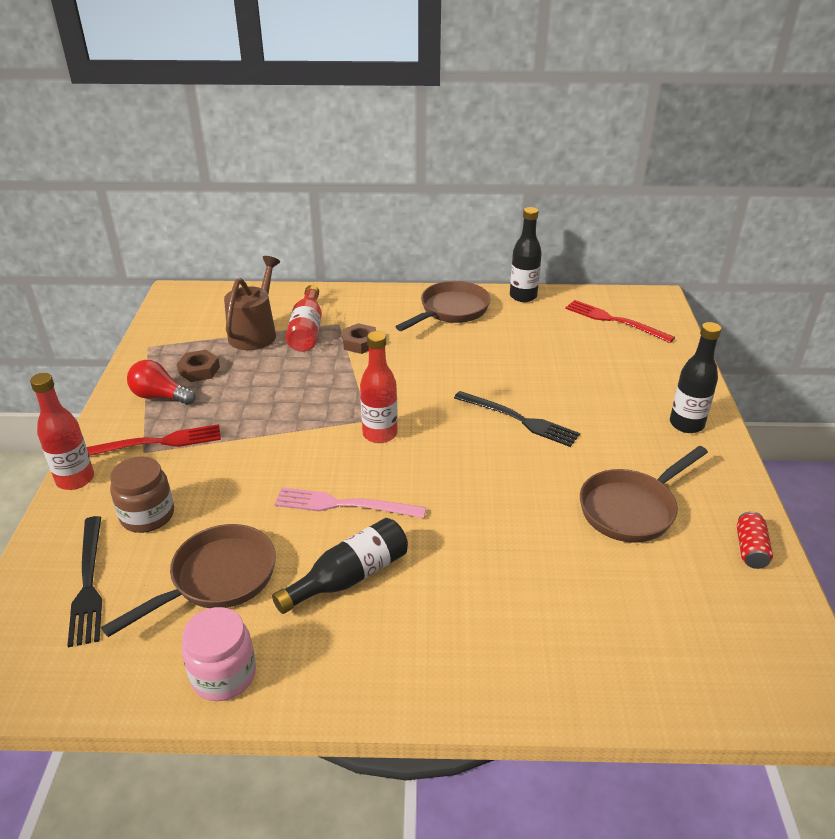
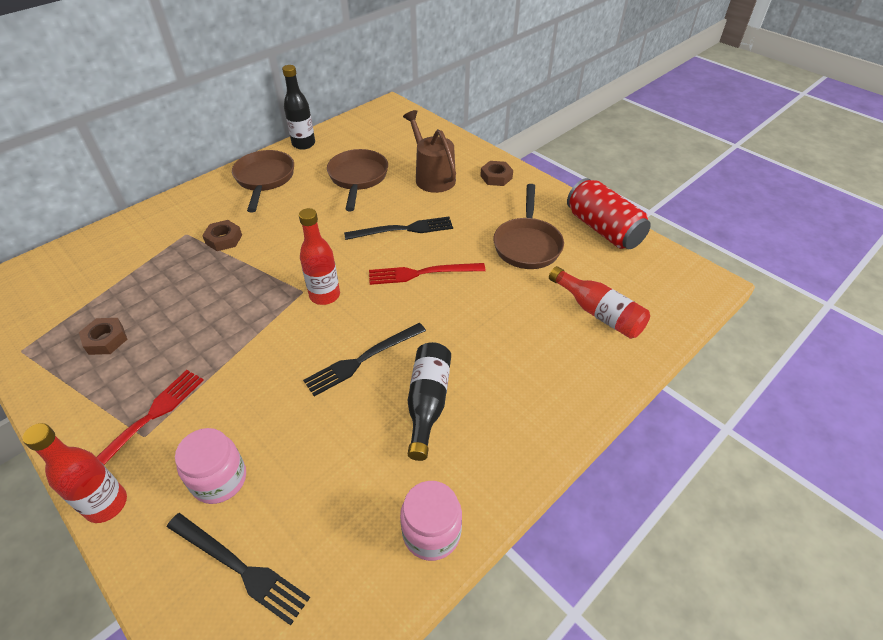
camera: 45 degrees left, 10 degrees up
(147, 515) = (219, 479): brown jar -> pink jar
(160, 396) = (96, 383): red light bulb -> none
(217, 579) = (340, 477): brown pan -> brown pan (358, 178)
(255, 332) = (118, 280): brown watering can -> brown watering can (432, 176)
(307, 330) = (165, 253): red bottle -> red bottle (598, 313)
(344, 505) = (362, 359): pink fork -> black fork
(614, 321) = (382, 133): red fork -> red fork (422, 273)
(686, 424) = (496, 177): black bottle -> brown nut
(750, 549) = (603, 229): red can -> red can, size x2.10

